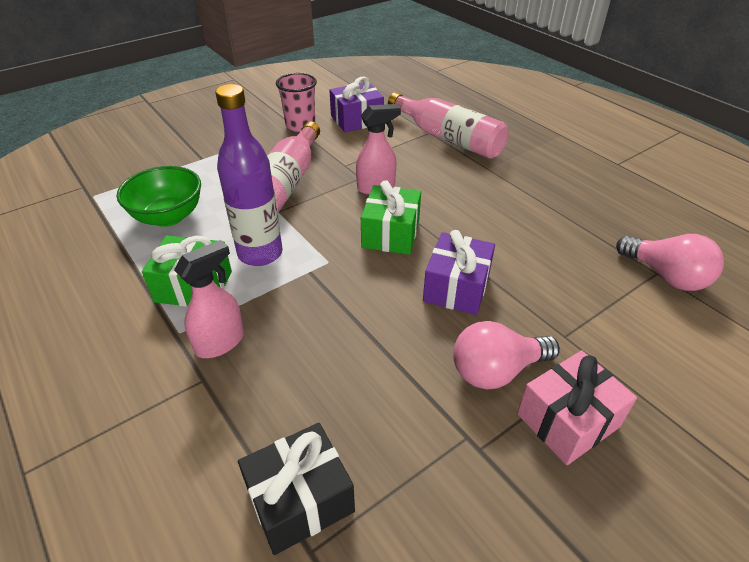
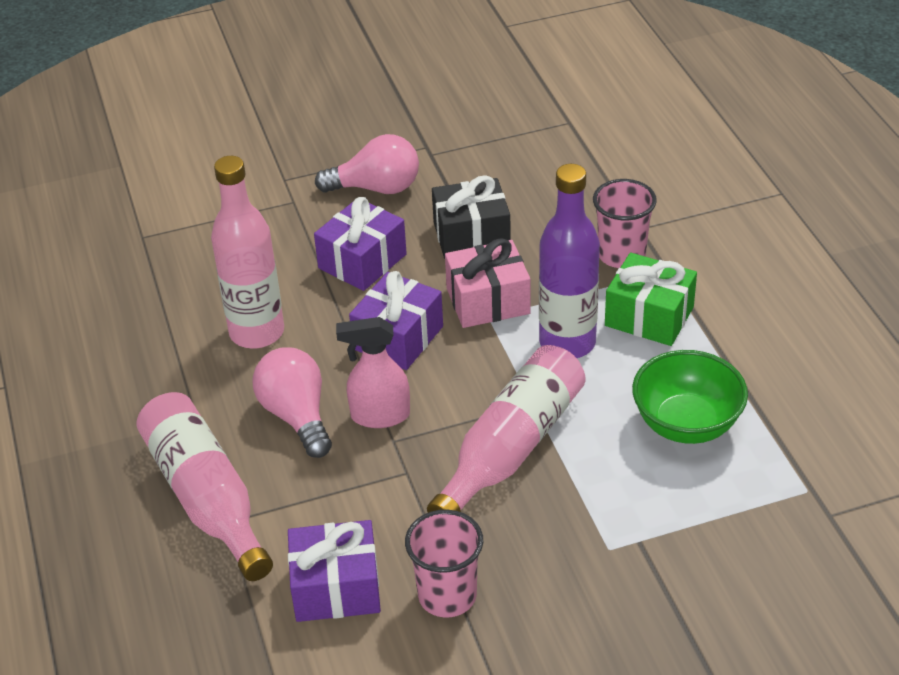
camera: 160 degrees left, 0 degrees up
(221, 342) = (621, 255): pink spray bottle -> pink cup
(300, 499) = (570, 144): black gift -> black gift (471, 236)
(391, 234) = (398, 338): green gift -> purple gift
(494, 219) = (257, 332): none -> pink bottle
(568, 420) = (346, 149): pink gift -> pink gift (488, 301)
(666, 276) = (137, 231): pink light bulb -> pink light bulb (297, 416)

